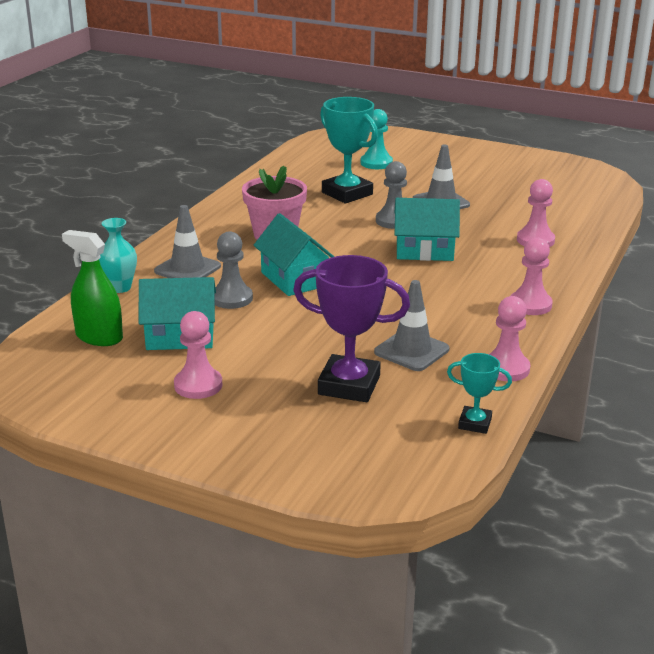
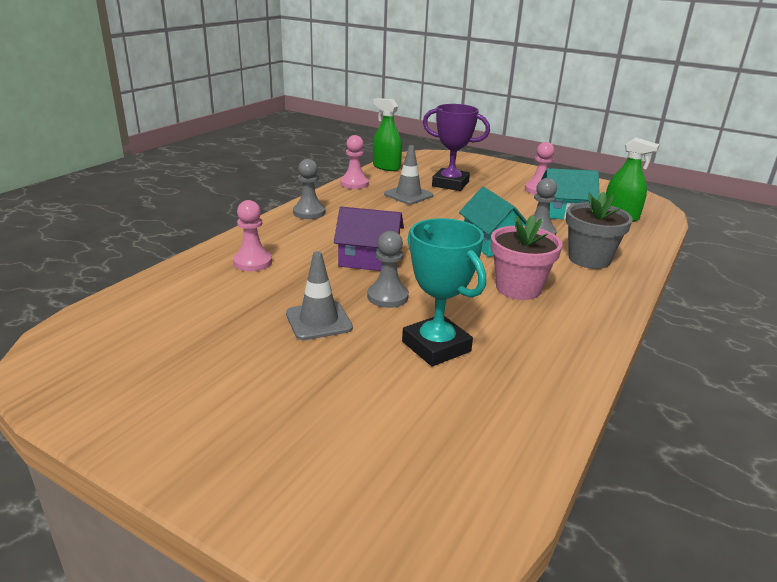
camera: 175 degrees left, 0 degrees up
(120, 288) = (636, 247): turquoise vase -> none
(187, 269) = (589, 259): grey traffic cone -> grey flower pot
(376, 163) = (378, 418): turquoise pawn -> none
(424, 250) = (369, 260): turquoise house -> purple house
(475, 423) = (386, 167): turquoise trophy -> green spray bottle
(530, 305) = (309, 212): pink pawn -> grey pawn

